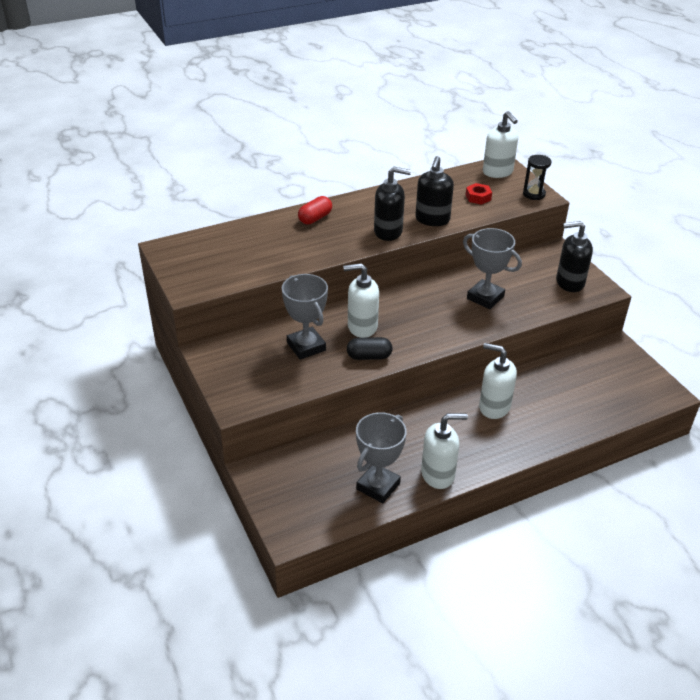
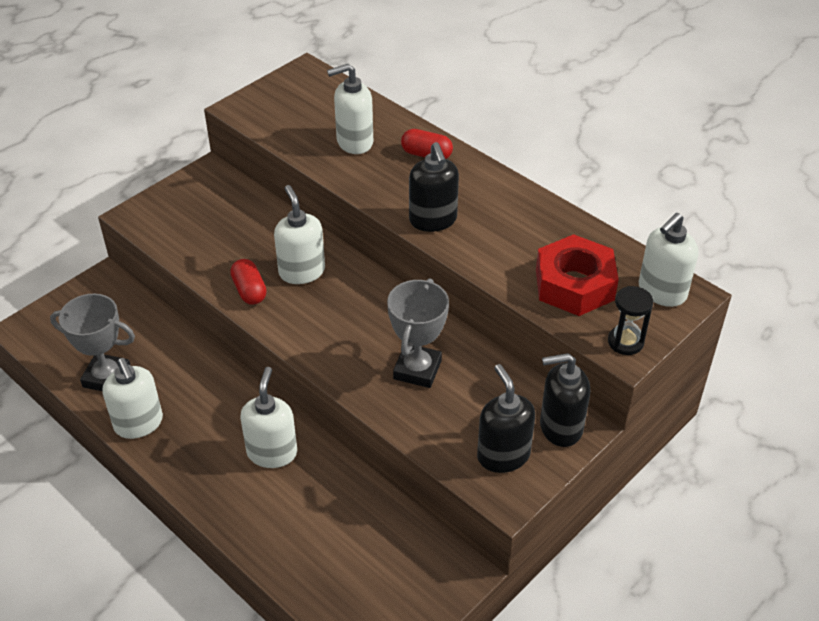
camera: 70 degrees right, 5 degrees up
(278, 245) = (354, 142): none -> white soap dispenser
(306, 346) = (246, 237): grey trophy -> none
(369, 356) = (249, 291): black capsule -> red capsule
(432, 219) = (486, 252): black soap dispenser -> black soap dispenser (560, 427)
(478, 197) = (574, 284): red nut -> red nut, size x2.14

